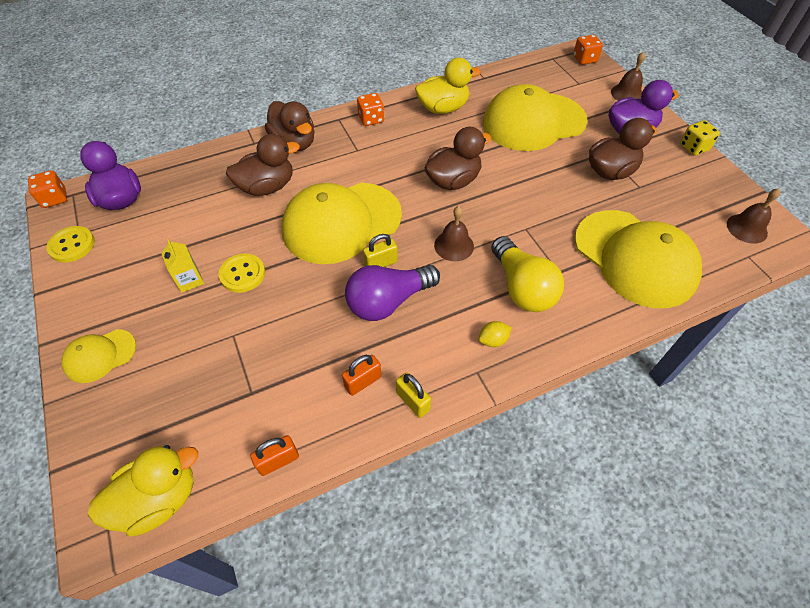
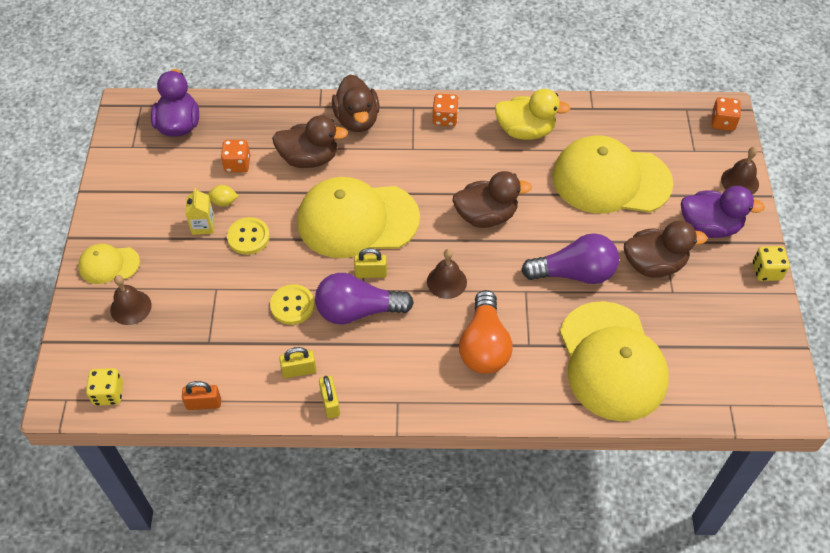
camera: 25 degrees right, 0 degrees up
(54, 198) = (125, 104): orange dice -> orange dice (237, 164)
(72, 245) = (123, 156): yellow button -> yellow button (292, 305)
(159, 498) = (108, 393): yellow duck -> yellow dice
(363, 382) = (299, 370): orange padlock -> yellow padlock
(493, 340) = (427, 381): yellow lemon -> yellow lemon (224, 202)
(522, 287) = (484, 345): yellow light bulb -> orange light bulb
(555, 200) = (574, 273): none -> purple light bulb
(747, 228) = (752, 377): brown bell -> brown bell (131, 307)

